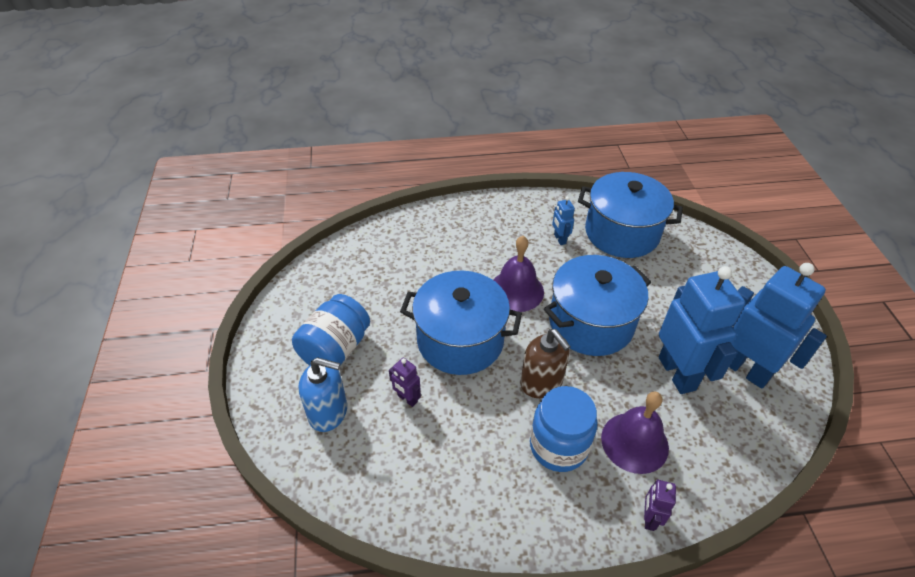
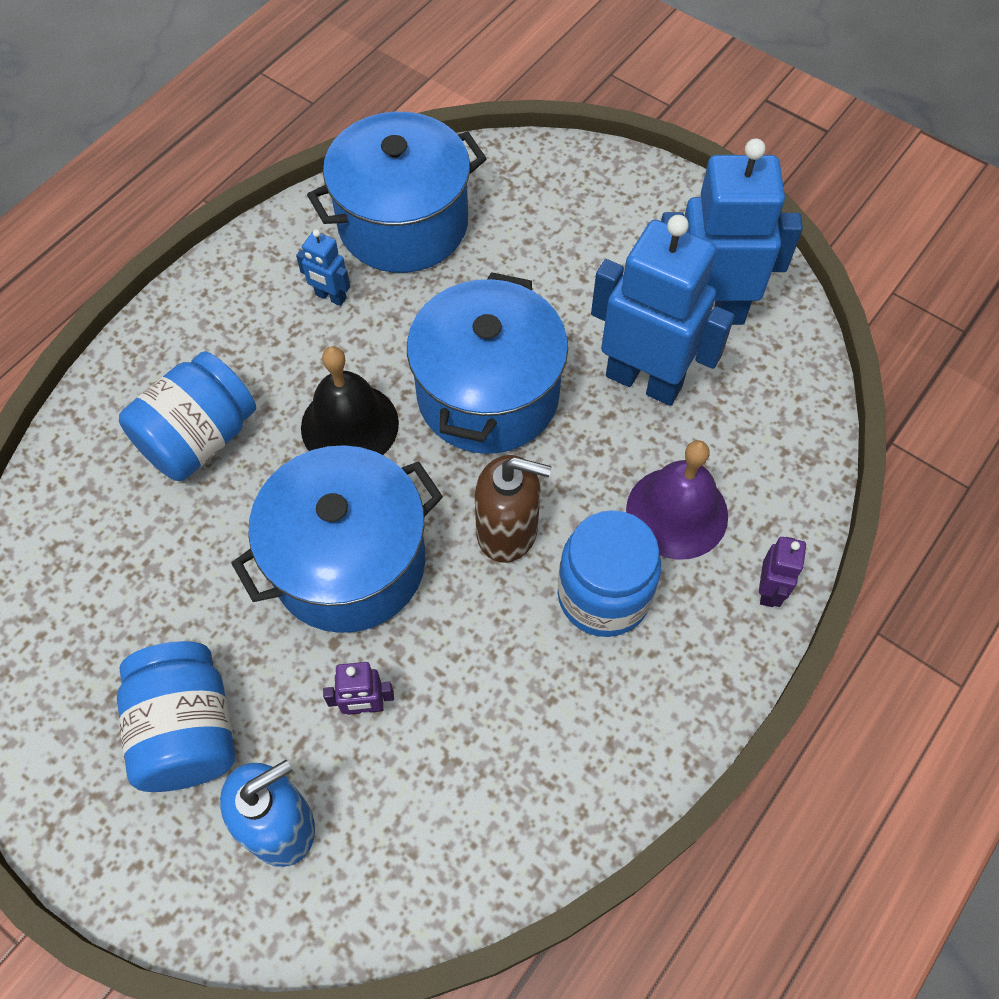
camera: 45 degrees left, 15 degrees up
(452, 252) = (199, 438): none -> blue jar
(516, 290) = (349, 425): purple bell -> black bell
(649, 518) = (769, 590): purple robot -> purple robot turned 135 degrees counterclockwise

